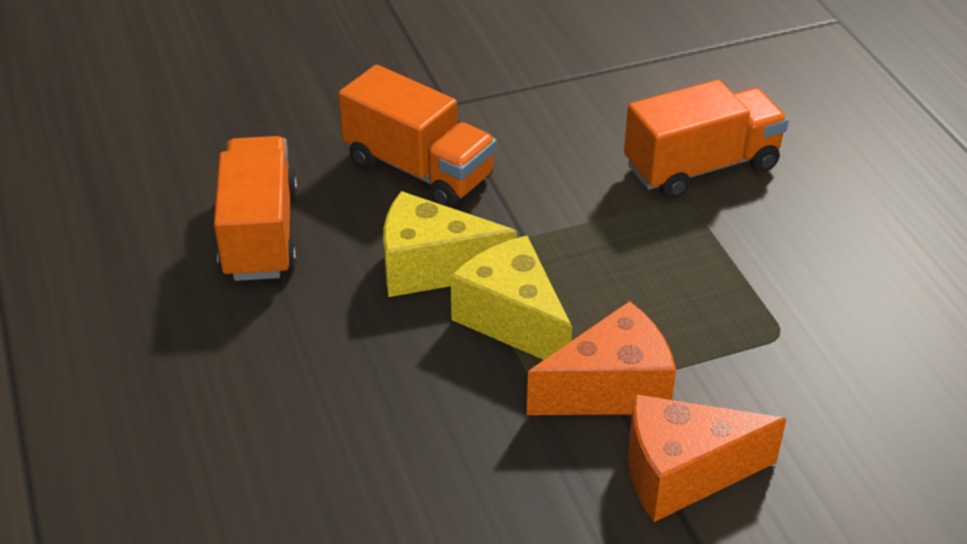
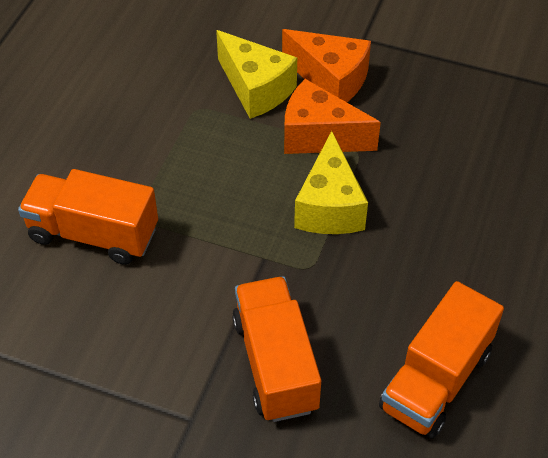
camera: 140 degrees left, 10 degrees up
(432, 267) = (342, 273): yellow cheese -> yellow cheese (256, 89)

